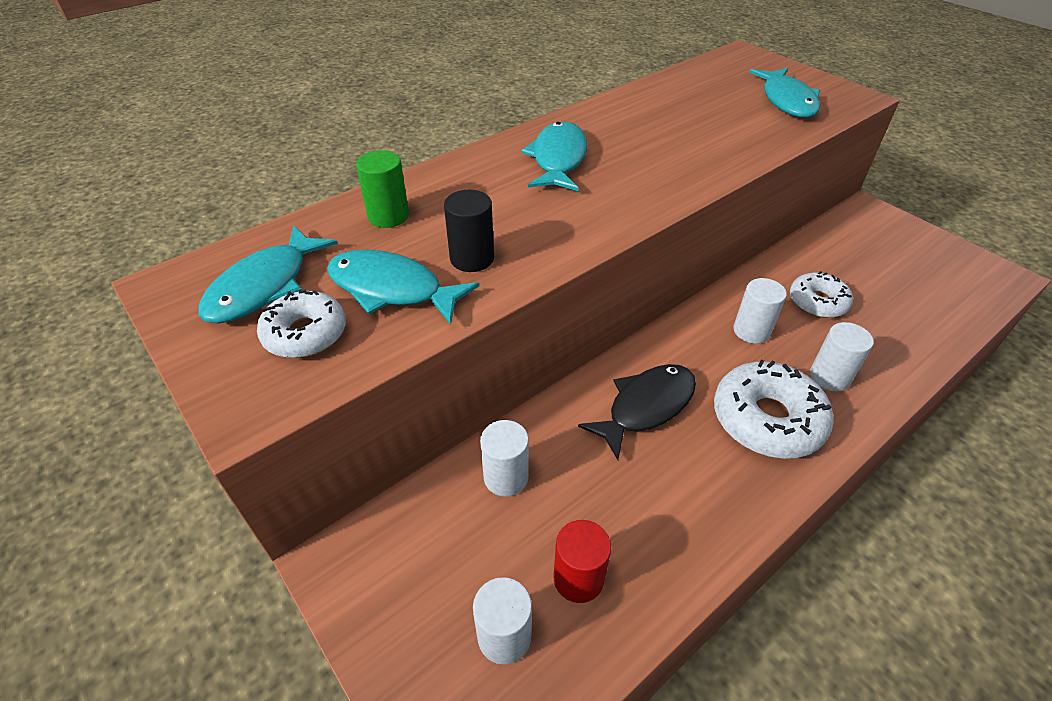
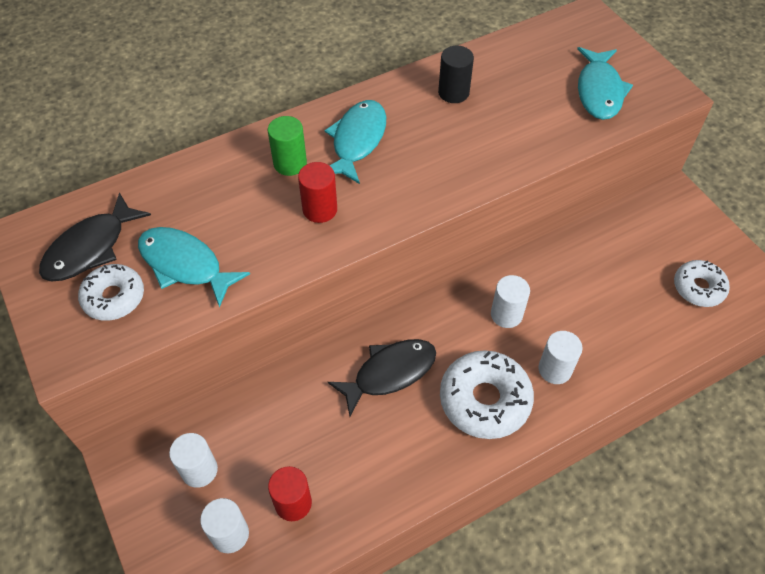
camera: 10 degrees right, 10 degrees up
(264, 286) = (90, 248): turquoise fish -> black fish
(388, 216) = (198, 188): green cylinder -> green cylinder (290, 163)
(472, 258) = (253, 243): black cylinder -> black cylinder (453, 92)
(506, 477) = (261, 416): white cylinder -> white cylinder (199, 470)
(540, 220) = (320, 209): none -> red cylinder
(817, 302) = (578, 294): white donut -> white donut (698, 288)

